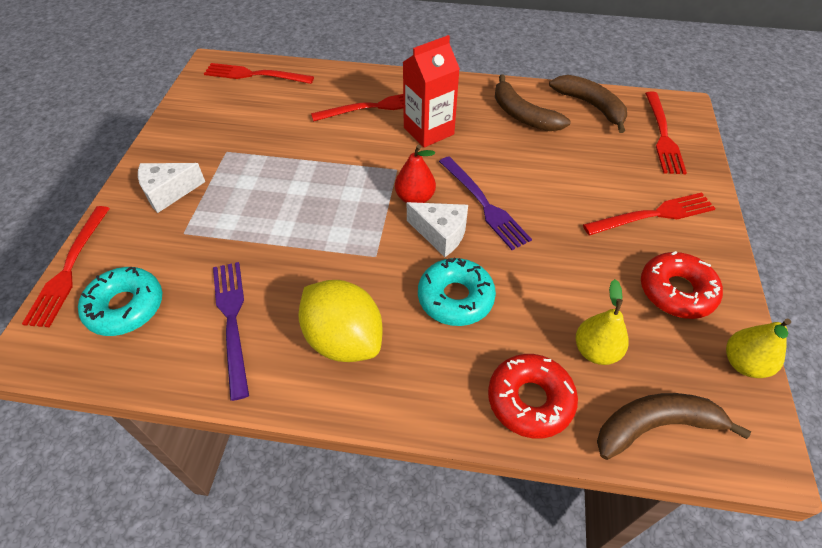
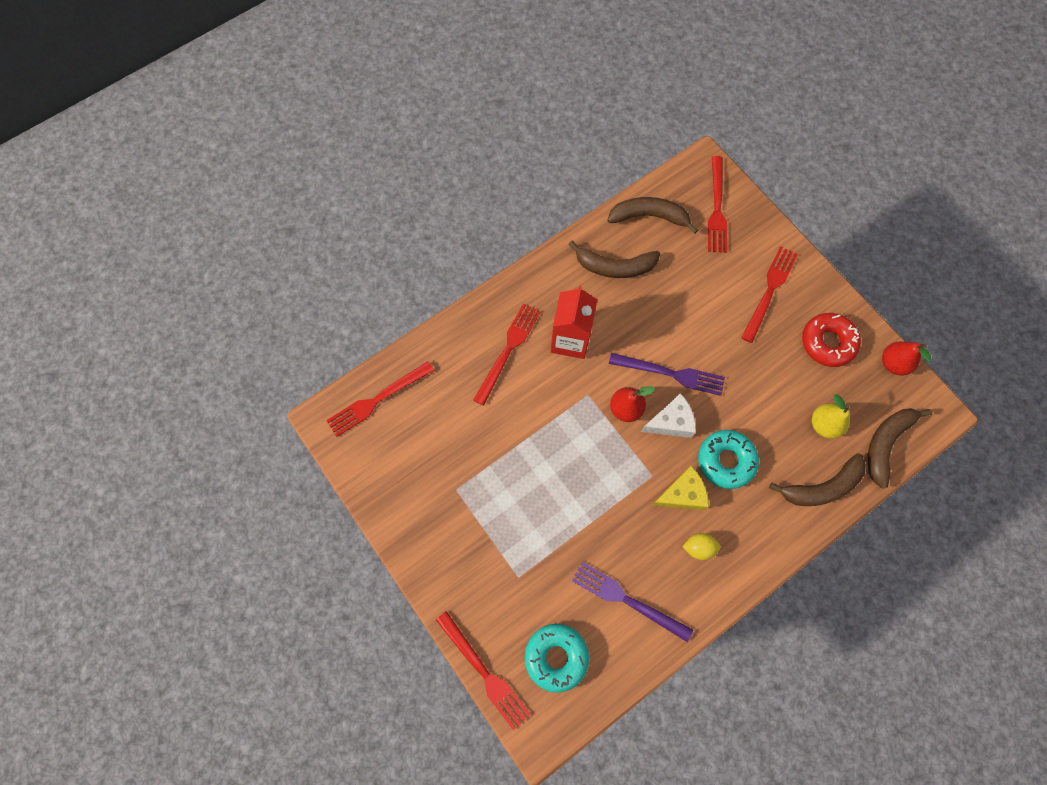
camera: 45 degrees left, 20 degrees up
(168, 192) = (465, 559): white cheese -> none
(344, 339) = (698, 547): yellow lemon -> yellow lemon, size x0.47
(383, 288) = (682, 494): none -> yellow cheese
(530, 400) = (821, 487): red donut -> brown banana
(662, 135) = (716, 208): red fork -> red fork turned 45 degrees clockwise
(743, 363) = (893, 363): yellow pear -> red pear

